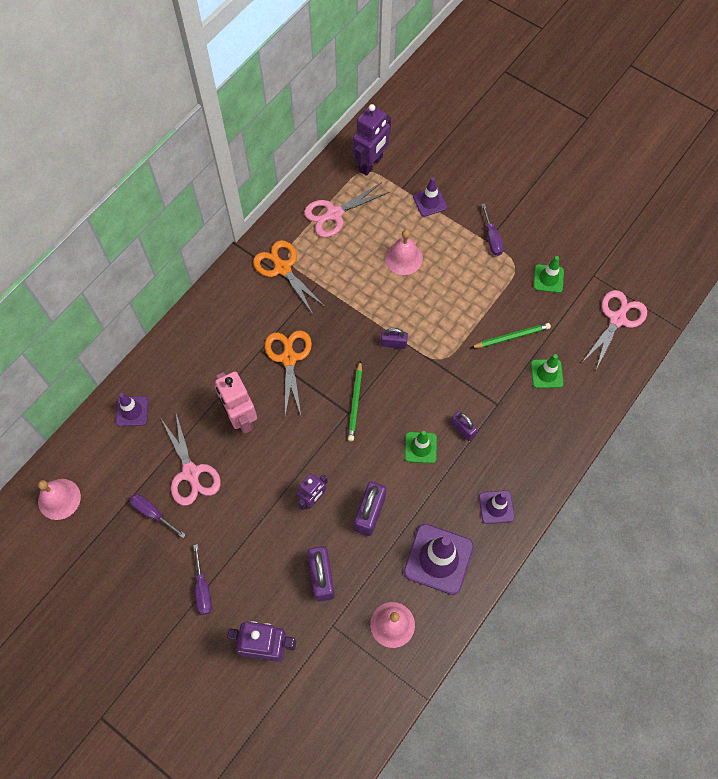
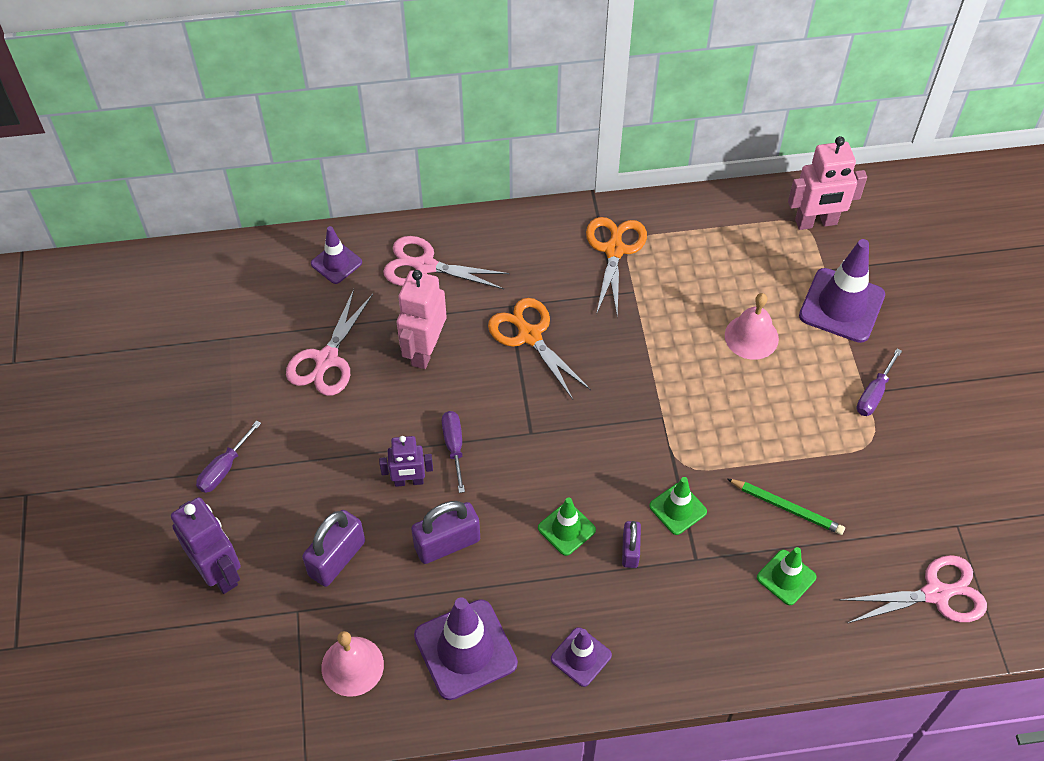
camera: 45 degrees right, 10 degrees down
(59, 499) = (196, 284): pink bell -> none
(152, 513) = (256, 365): purple screwdriver -> purple screwdriver (454, 447)
(289, 358) = (529, 335): orange scissors -> orange scissors turned 75 degrees counterclockwise
(334, 214) = (723, 240): pink scissors -> pink scissors (424, 266)
(355, 403) = (548, 430): green pencil -> none
(371, 164) = (816, 222): purple robot -> pink robot
(393, 343) = (649, 408): purple padlock -> none
(430, 202) = (841, 305): purple traffic cone -> purple traffic cone, size x1.78
(548, 278) = (897, 485): green traffic cone -> green traffic cone (678, 509)

